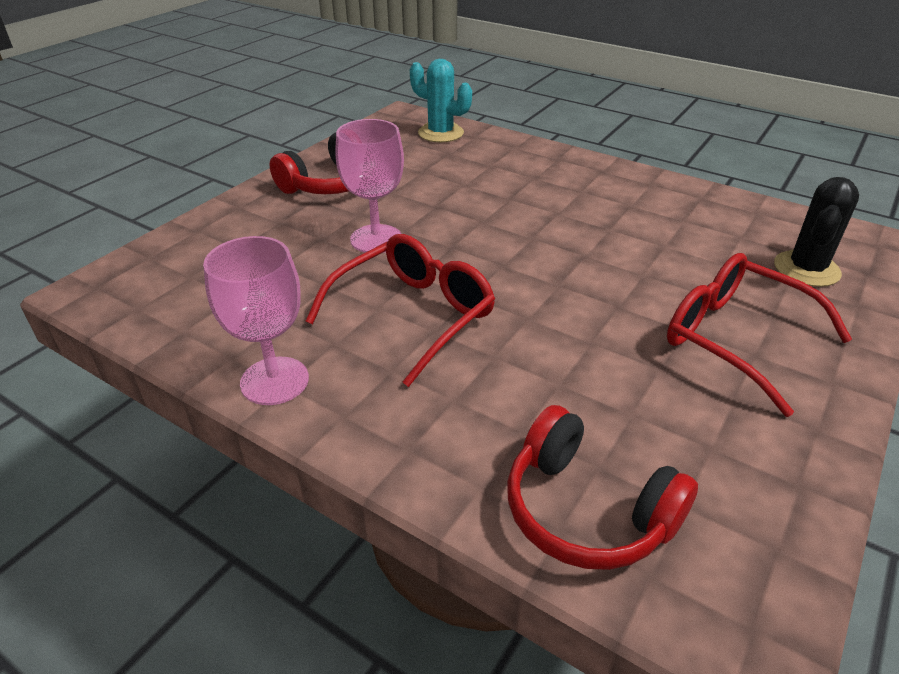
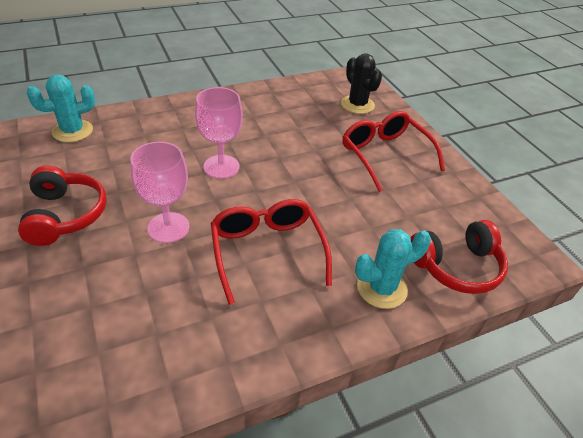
camera: 60 degrees left, 5 degrees up
(274, 381) = (273, 347): pink goblet -> pink goblet (221, 167)
(452, 438) = (381, 288): none -> turquoise cactus
(734, 338) = (384, 155): red glasses -> red glasses turned 75 degrees clockwise

